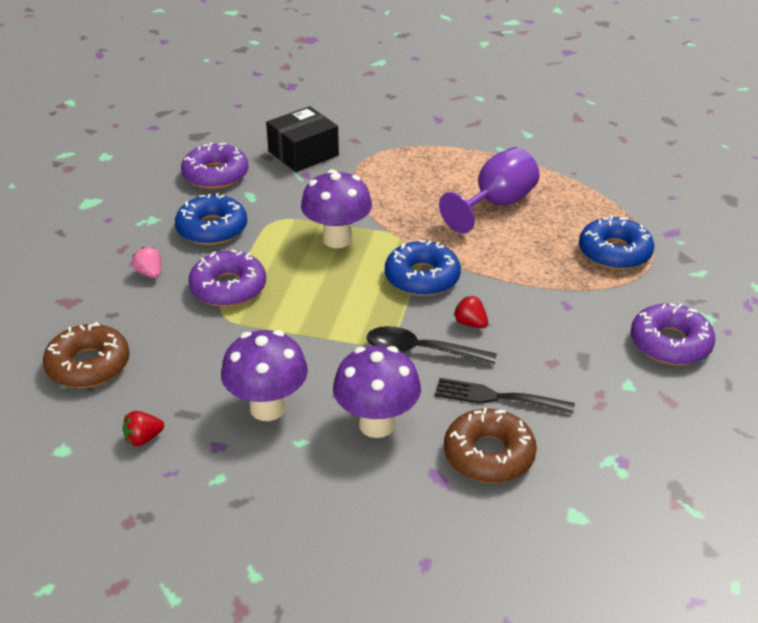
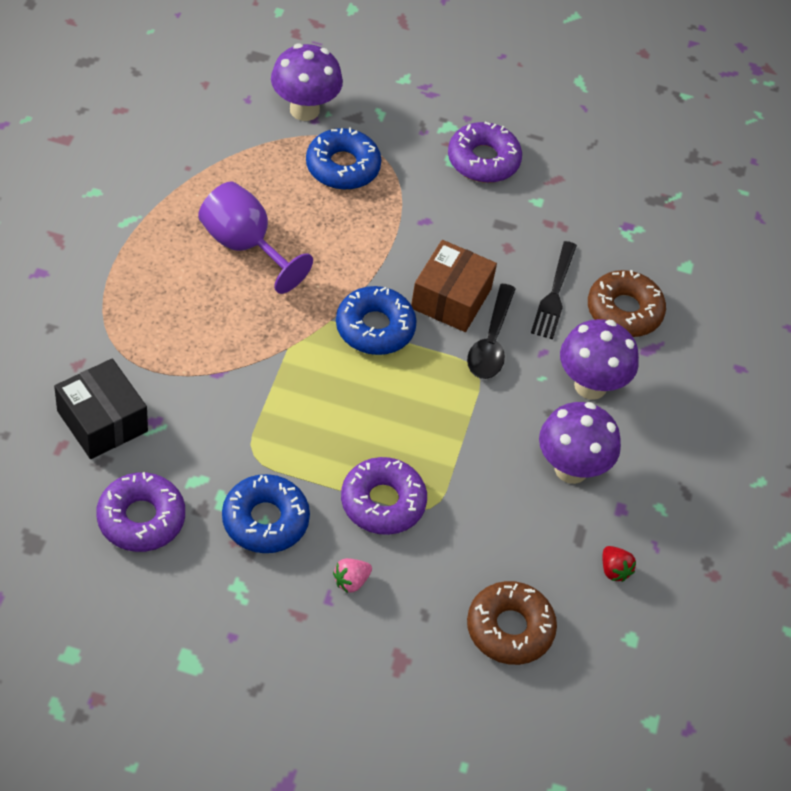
camera: 95 degrees left, 15 degrees up
(337, 239) = (299, 397): purple mushroom -> purple mushroom (304, 110)
(470, 323) = (451, 298): red strawberry -> brown box

